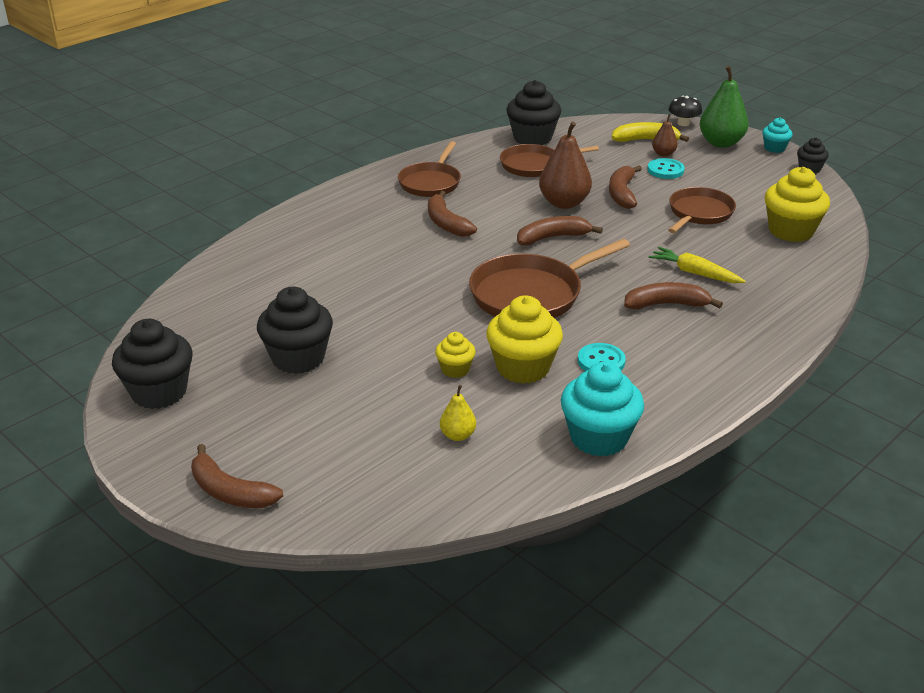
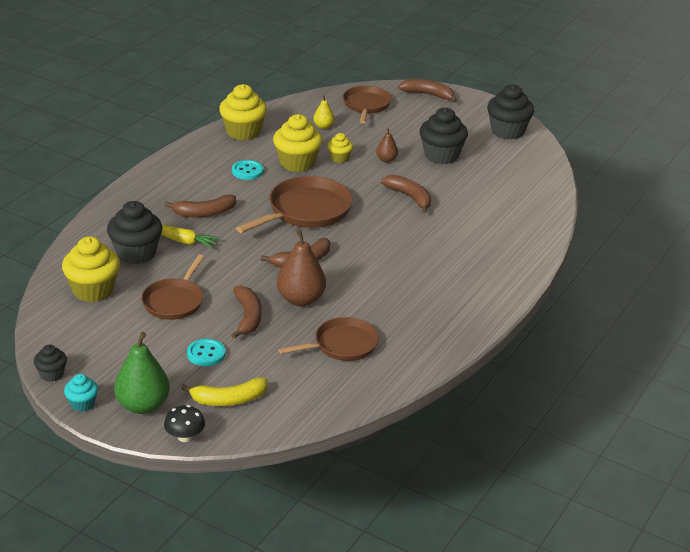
camera: 165 degrees right, 0 degrees up
(431, 182) = (433, 310): brown pan -> brown pan (366, 105)
(446, 223) = (397, 266): brown banana -> brown banana (410, 197)
(532, 138) = (356, 387): black cupcake -> black cupcake (136, 253)
(599, 438) = (243, 132): turquoise cupcake -> yellow cupcake
(663, 154) = (208, 379): brown pear -> brown pear (386, 160)

